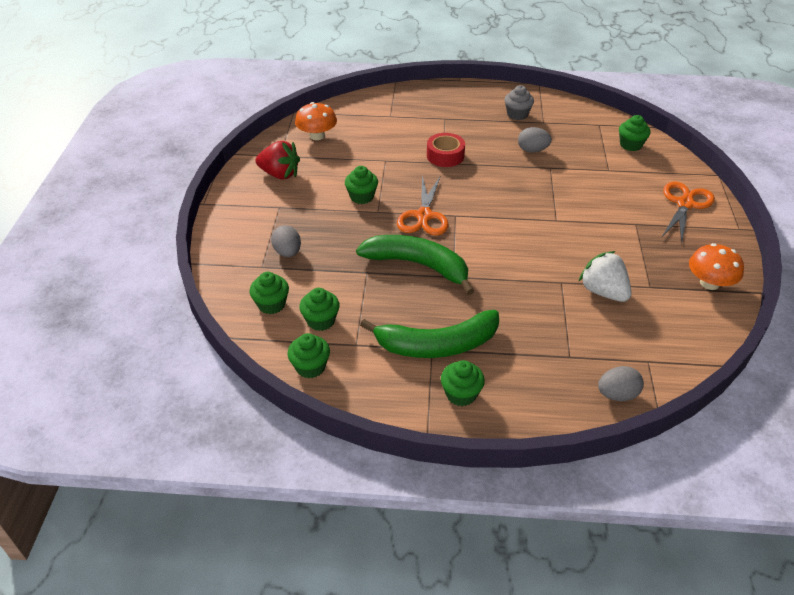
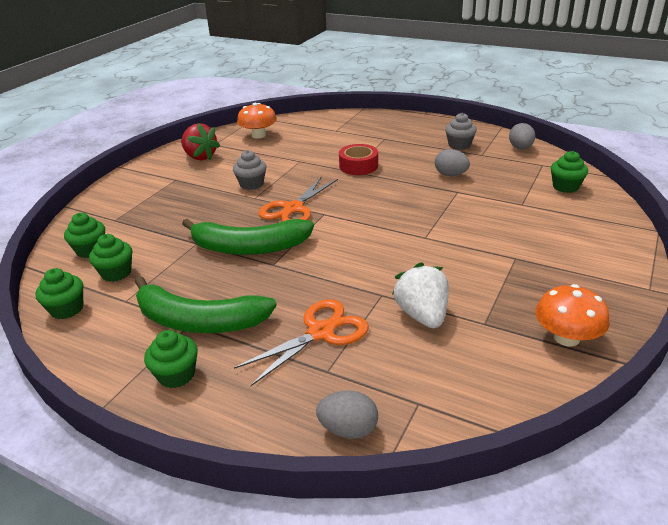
camera: 25 degrees right, 10 degrees down
(287, 252) = (146, 213): grey egg -> grey egg (520, 148)
(362, 197) = (251, 184): green cupcake -> grey cupcake
(418, 265) = (249, 247): green banana -> green banana turned 135 degrees clockwise
(685, 204) = (593, 250): orange scissors -> orange scissors (321, 332)

